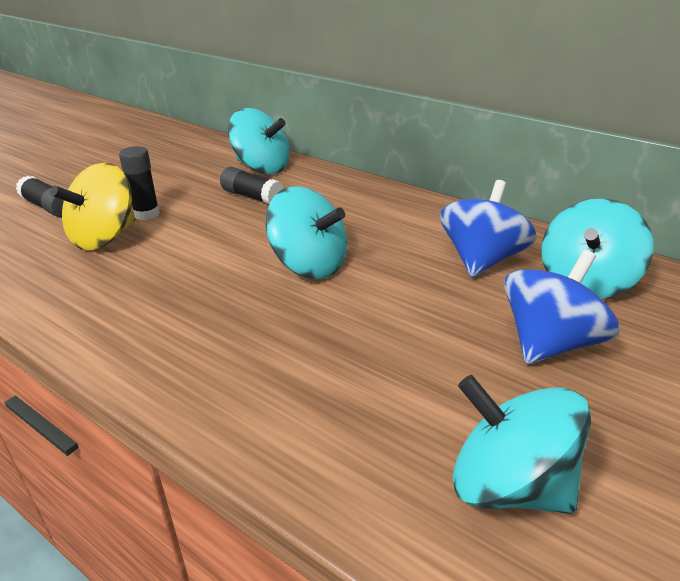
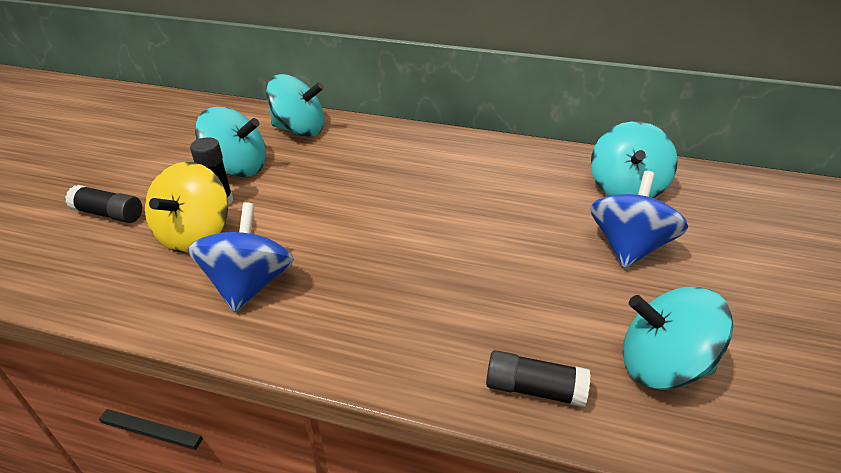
camera: 20 degrees left, 5 degrees up
(252, 196) = (311, 162): black glue stick -> black glue stick (534, 389)
(309, 265) = (408, 221): turquoise spinning top -> turquoise spinning top (238, 168)
(481, 260) = (541, 186): blue spinning top -> blue spinning top (250, 284)

